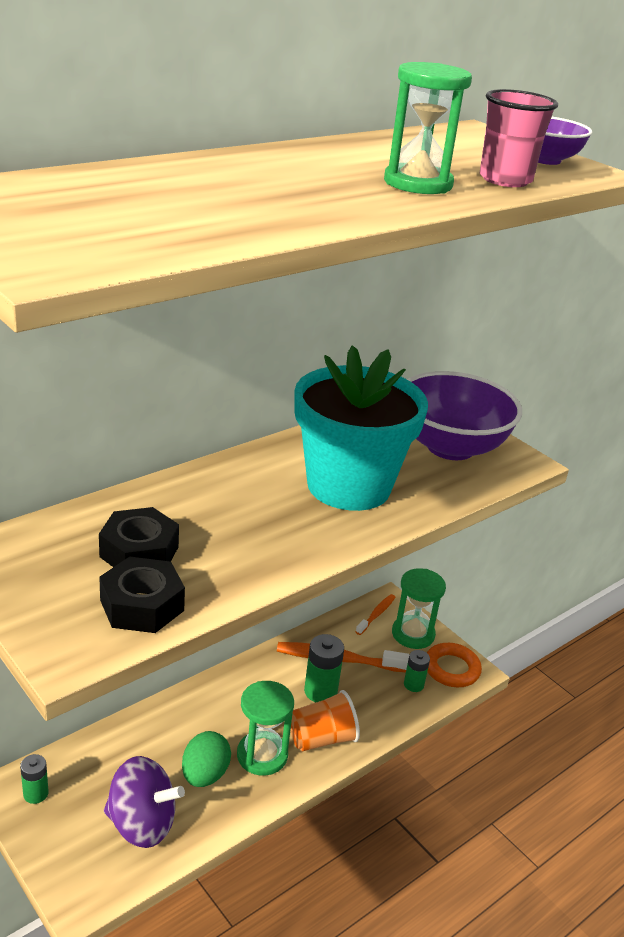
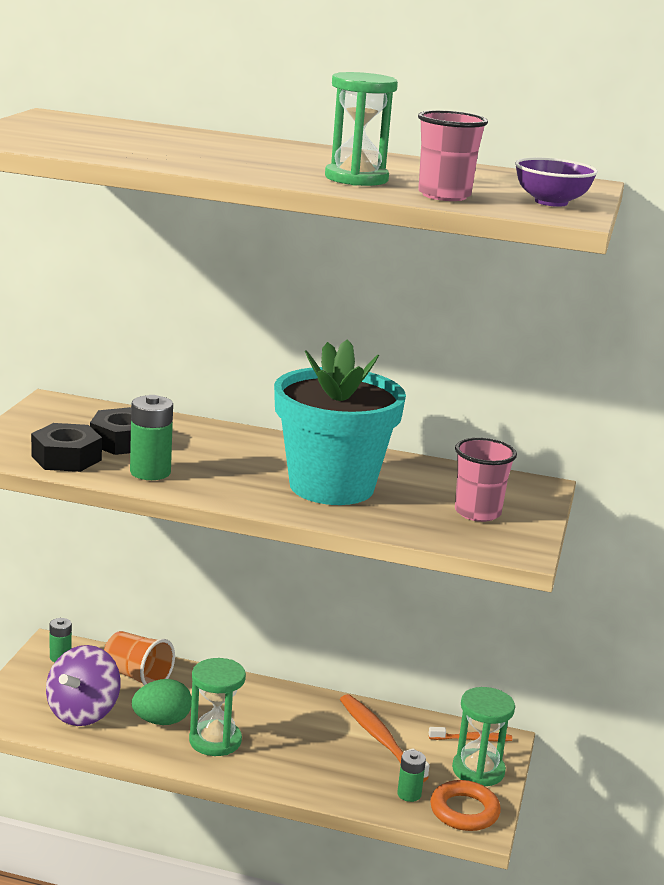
camera: 55 degrees right, 10 degrees down
(142, 824) = (83, 712): purple spinning top -> purple spinning top turned 45 degrees clockwise
(320, 691) = (327, 743): green battery -> green battery (150, 472)
(321, 738) = (272, 765): orange cup -> orange cup (137, 676)
(450, 447) = (477, 513): purple bowl -> pink cup

